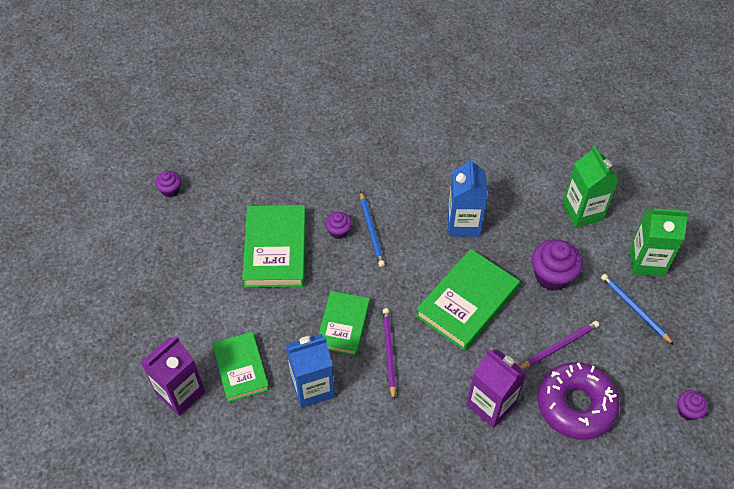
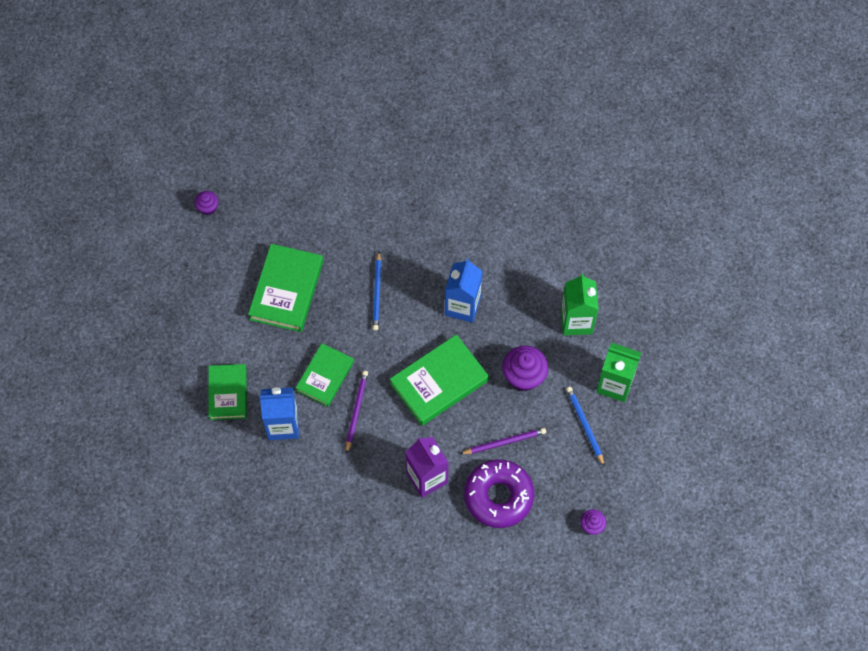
camera: 15 degrees right, 10 degrees up
(180, 393) = (173, 402): purple carton -> none
(338, 231) = (347, 286): purple cupcake -> none

